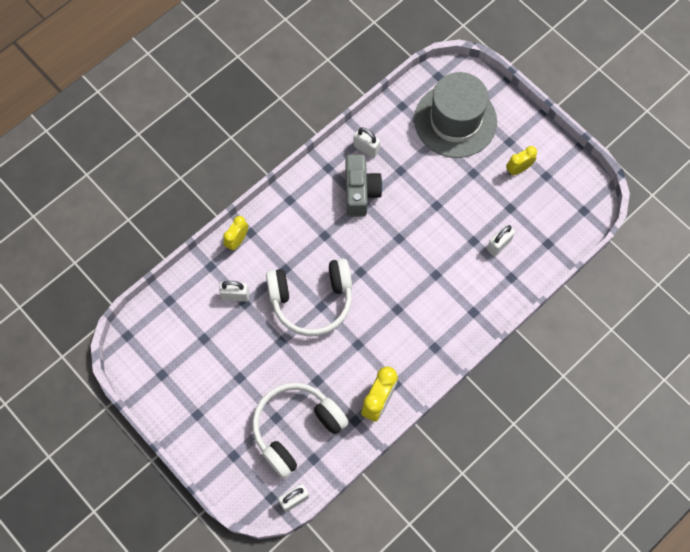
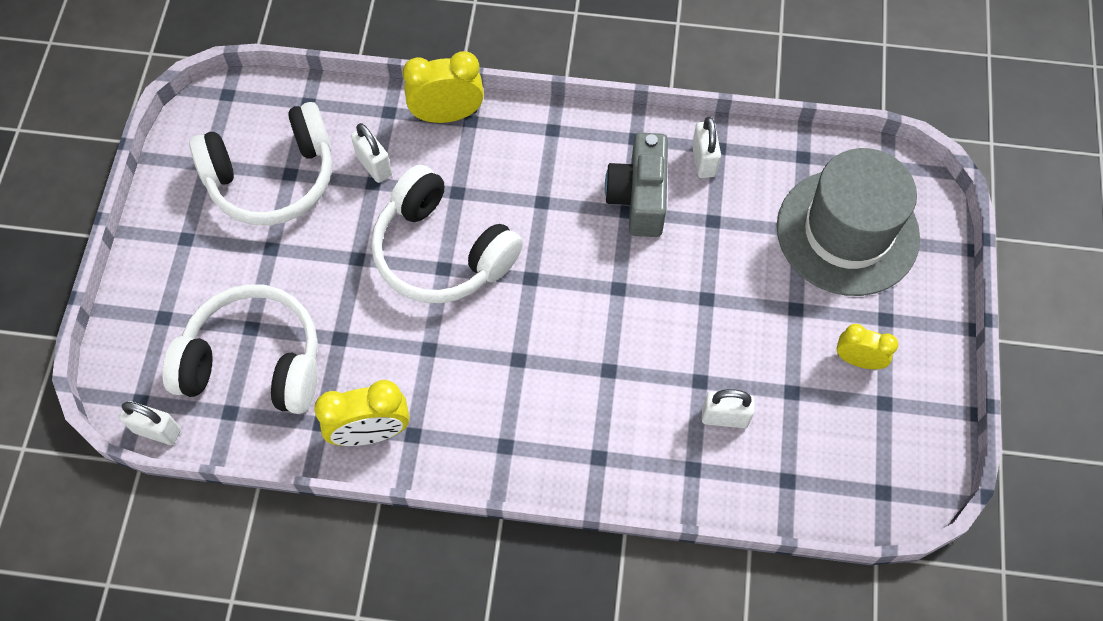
camera: 50 degrees right, 5 degrees down
(199, 348) = (272, 178): none -> white headphones
(237, 240) = (447, 115): yellow clock -> yellow clock, size x1.55
(360, 192) = (639, 198): grey camera -> grey camera turned 135 degrees clockwise

